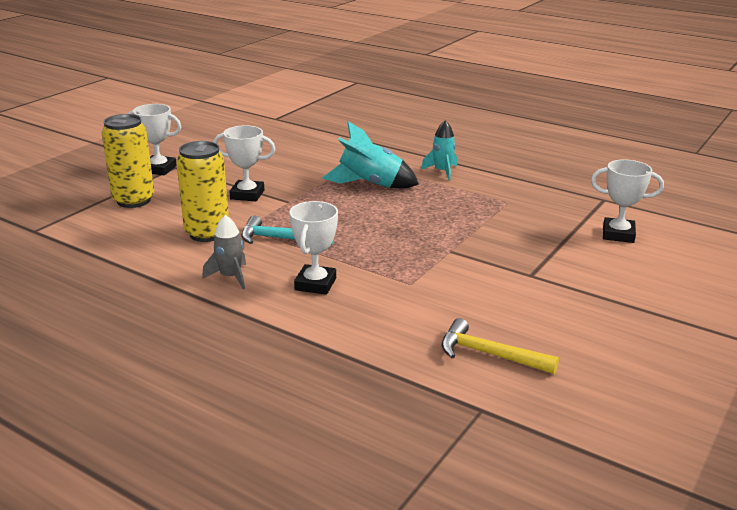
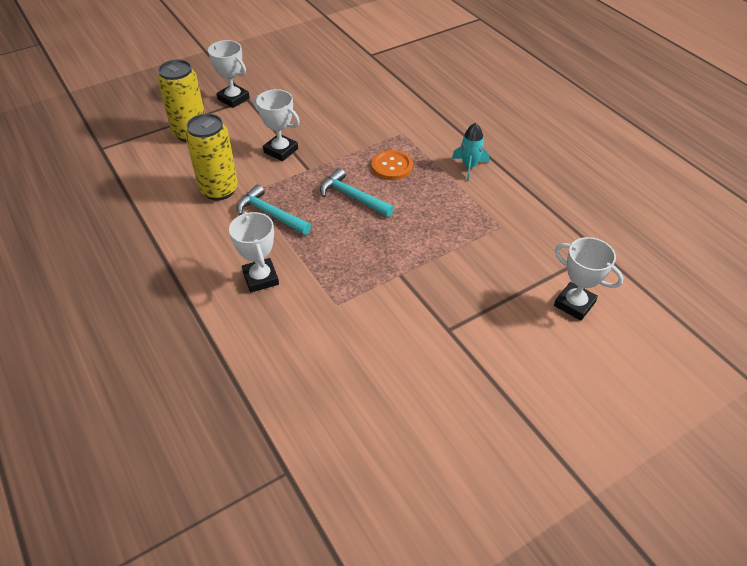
camera: 25 degrees right, 20 degrees up
(230, 277) = (203, 247): grey rocket -> none
(315, 284) = (261, 278): white trophy -> white trophy turned 60 degrees counterclockwise
(353, 211) = (352, 197): none -> turquoise hammer
(370, 184) = (392, 166): turquoise rocket -> orange button
(490, 354) = (339, 413): yellow hammer -> none

